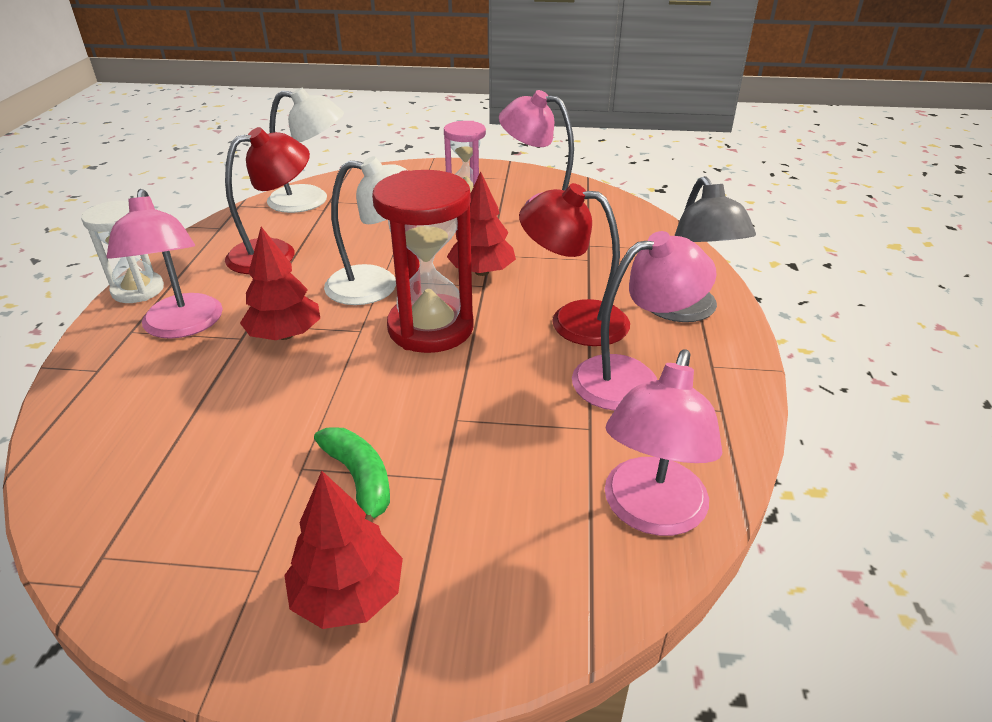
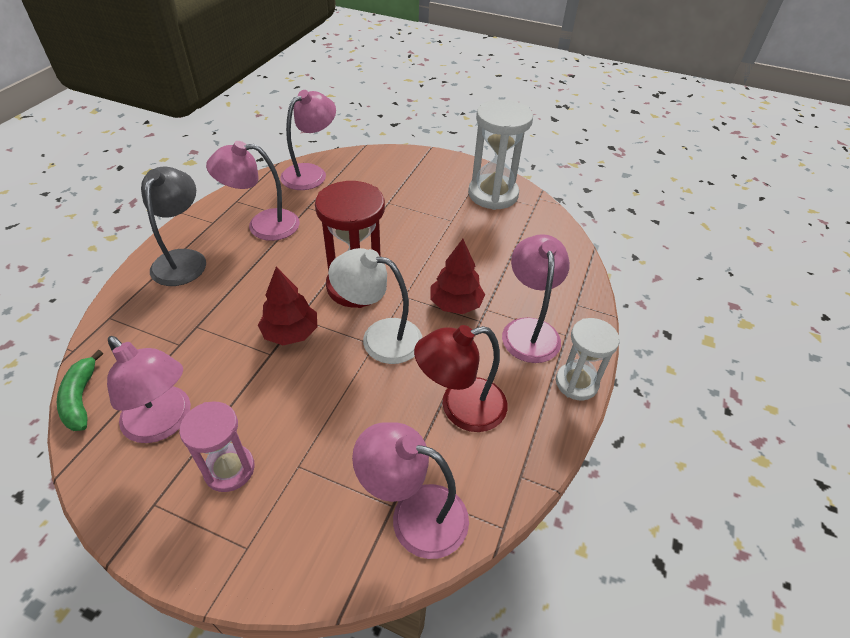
camera: 165 degrees left, 10 degrees up
(203, 564) = (493, 194): none -> white hourglass
(311, 200) = (414, 514): white lamp -> pink lamp
(348, 595) = (438, 175): red tree -> none
(359, 480) = (425, 209): green banana -> green banana (81, 398)
(573, 321) = (261, 270): red lamp -> none

